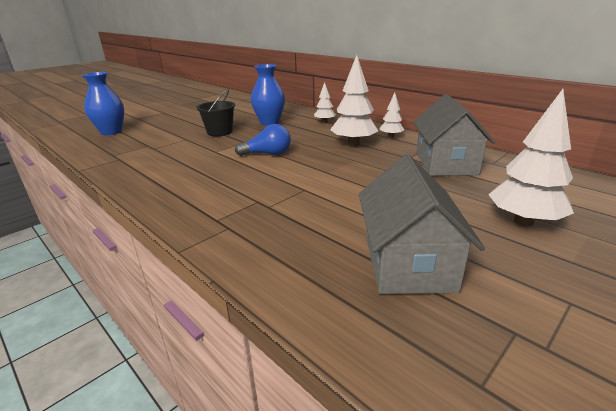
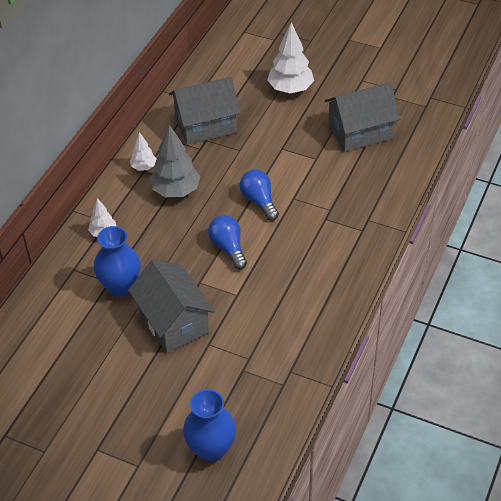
camera: 110 degrees left, 20 degrees up
(219, 132) = (173, 322): black bucket -> grey house
(314, 172) = (259, 201): none -> blue light bulb
(353, 144) = (176, 191): white tree -> grey tree

